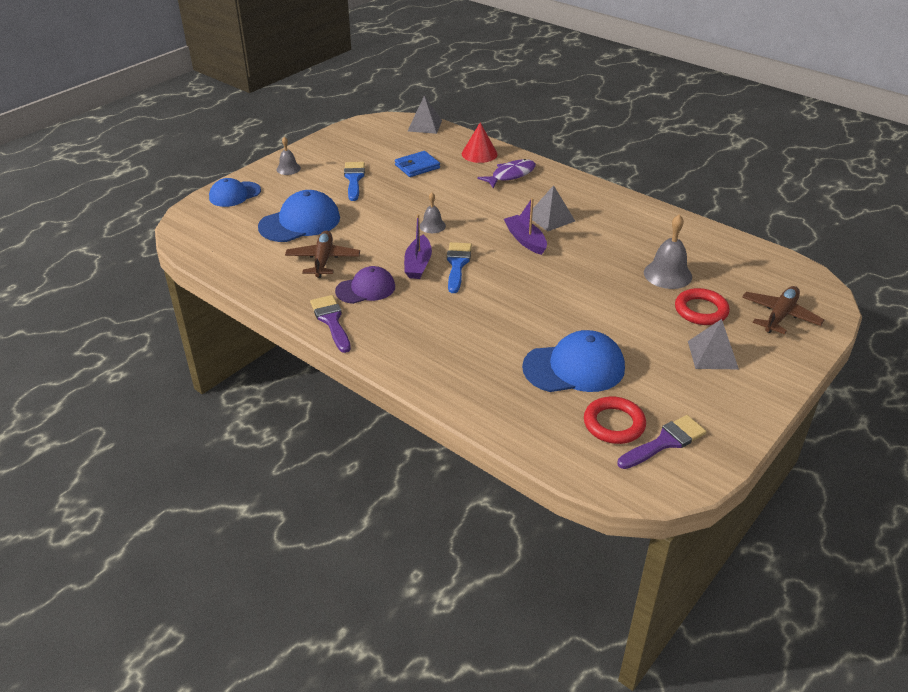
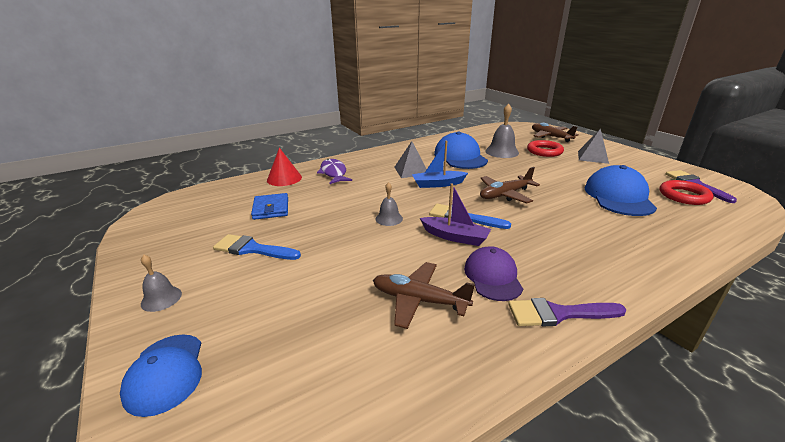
camera: 70 degrees left, 10 degrees down
(300, 222) = (314, 308): blue cap -> blue cap (460, 157)
(425, 125) = (198, 193): grey pyramid -> none
(525, 240) = (438, 184): purple boat -> blue boat
(526, 285) = (505, 195): none -> brown plane

